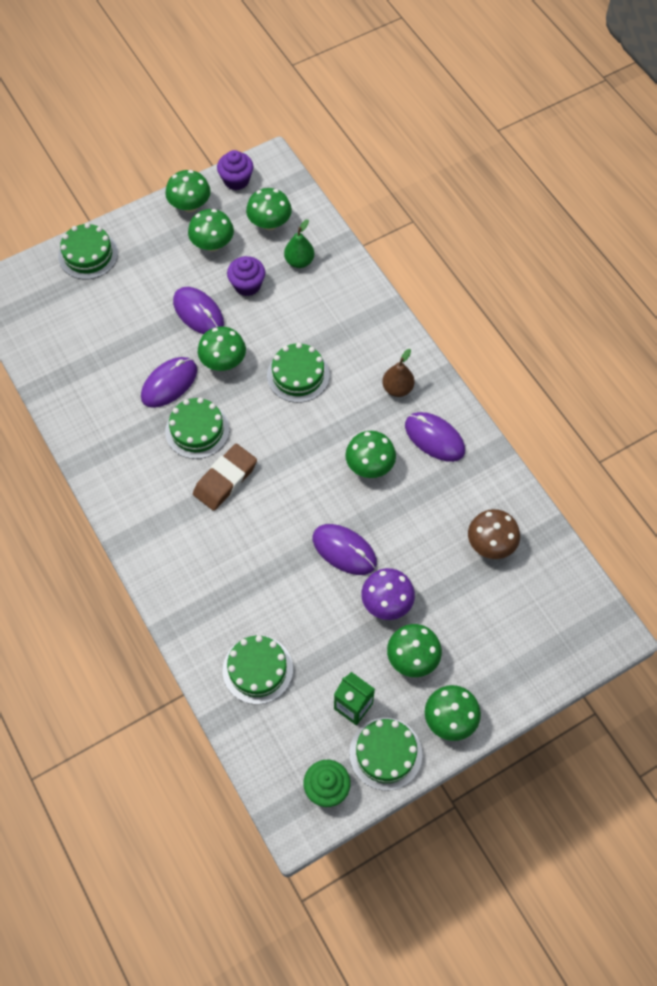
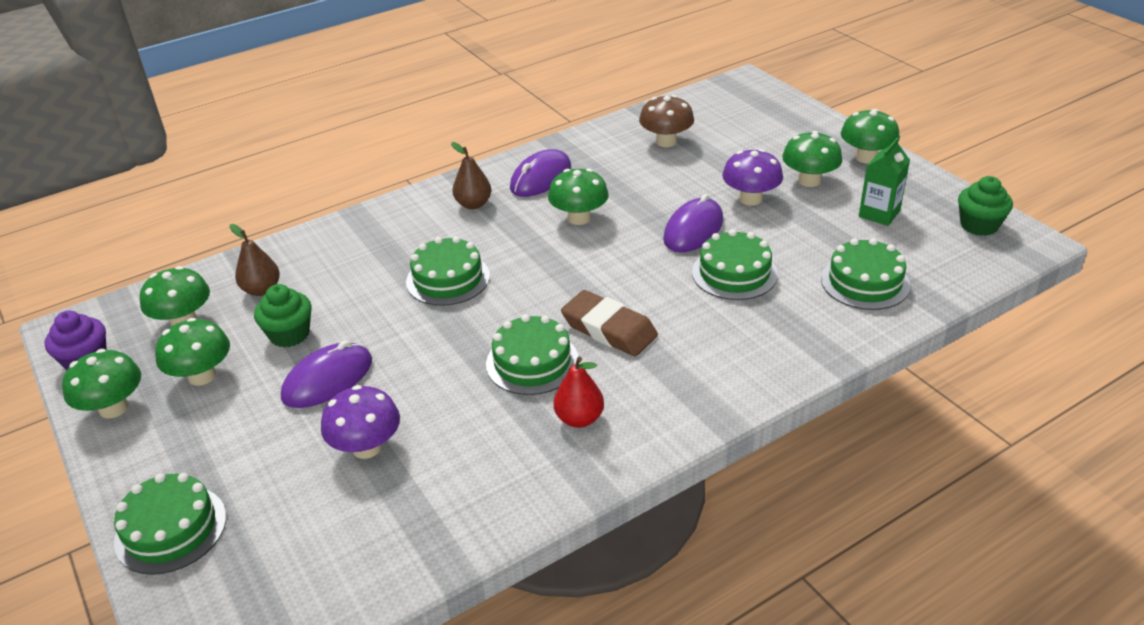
camera: 90 degrees left, 25 degrees down
(133, 340) = (366, 447): none -> purple mushroom
(138, 457) = (579, 419): none -> red pear
(169, 384) = (452, 398): purple mouse -> none
(223, 361) = (419, 347): green mushroom -> none
(247, 285) = (289, 334): purple cupcake -> green cupcake
(299, 261) = (262, 290): green pear -> brown pear
(385, 753) = (921, 192): green cake -> green cake (734, 273)

